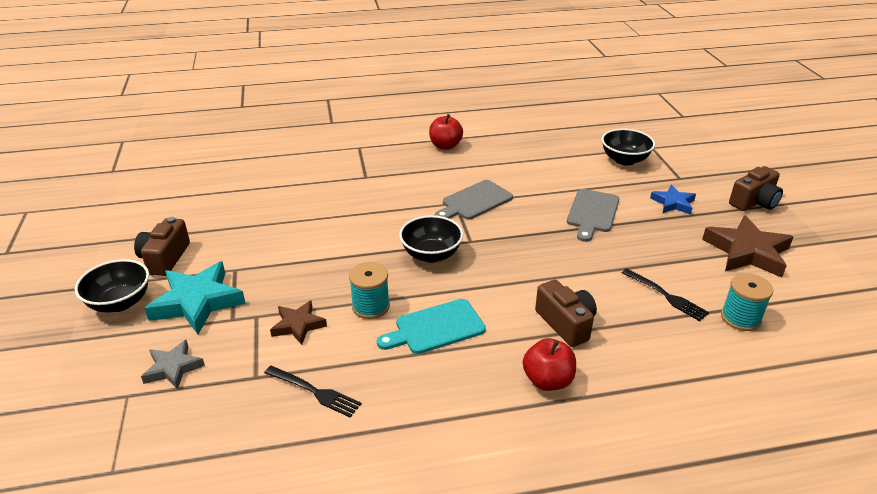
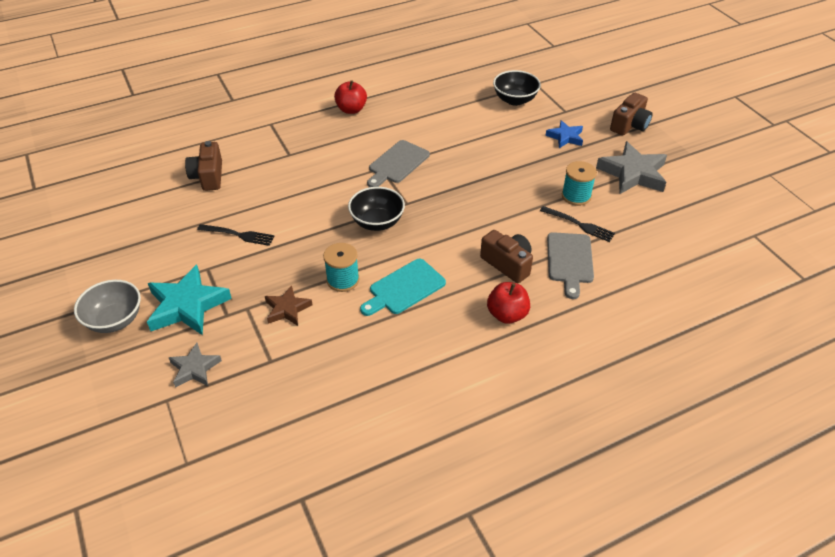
camera: 15 degrees left, 10 degrees up
(120, 302) = (115, 320): black bowl -> grey bowl
(165, 258) = (135, 270): brown camera -> brown camera (208, 176)
(314, 392) = (325, 363): black fork -> black fork (238, 235)
(592, 213) = (501, 158): grey cutting board -> grey cutting board (569, 261)
(740, 318) = (639, 233): turquoise spool -> turquoise spool (576, 196)
(747, 252) = (633, 173): brown star -> grey star

